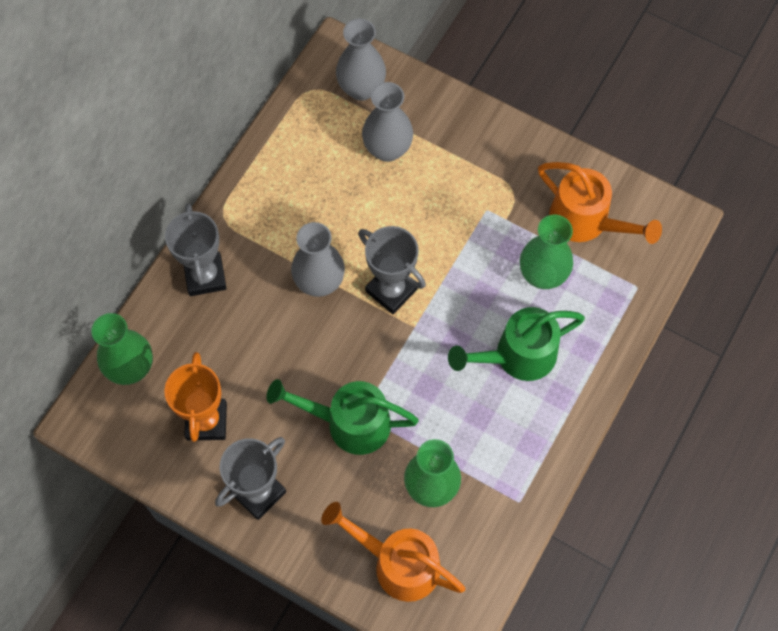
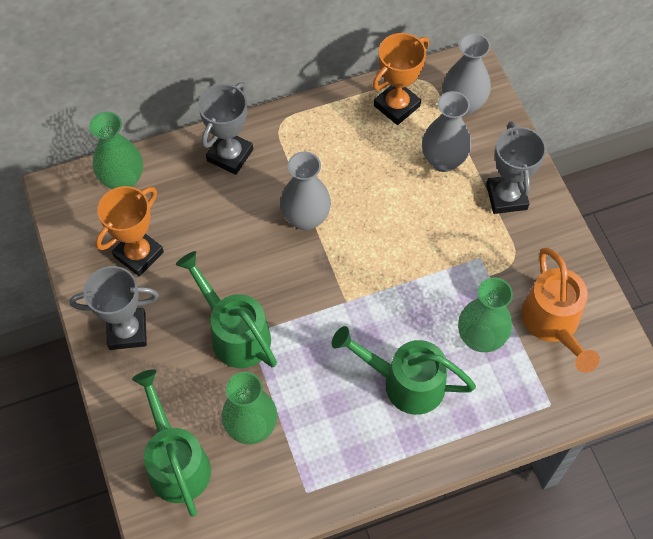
camera: 40 degrees right, 5 degrees down
(308, 129) = (397, 106): none -> orange trophy
(391, 290) = (353, 262): grey trophy -> grey trophy (506, 197)
(398, 563) = (176, 461): orange watering can -> green watering can

